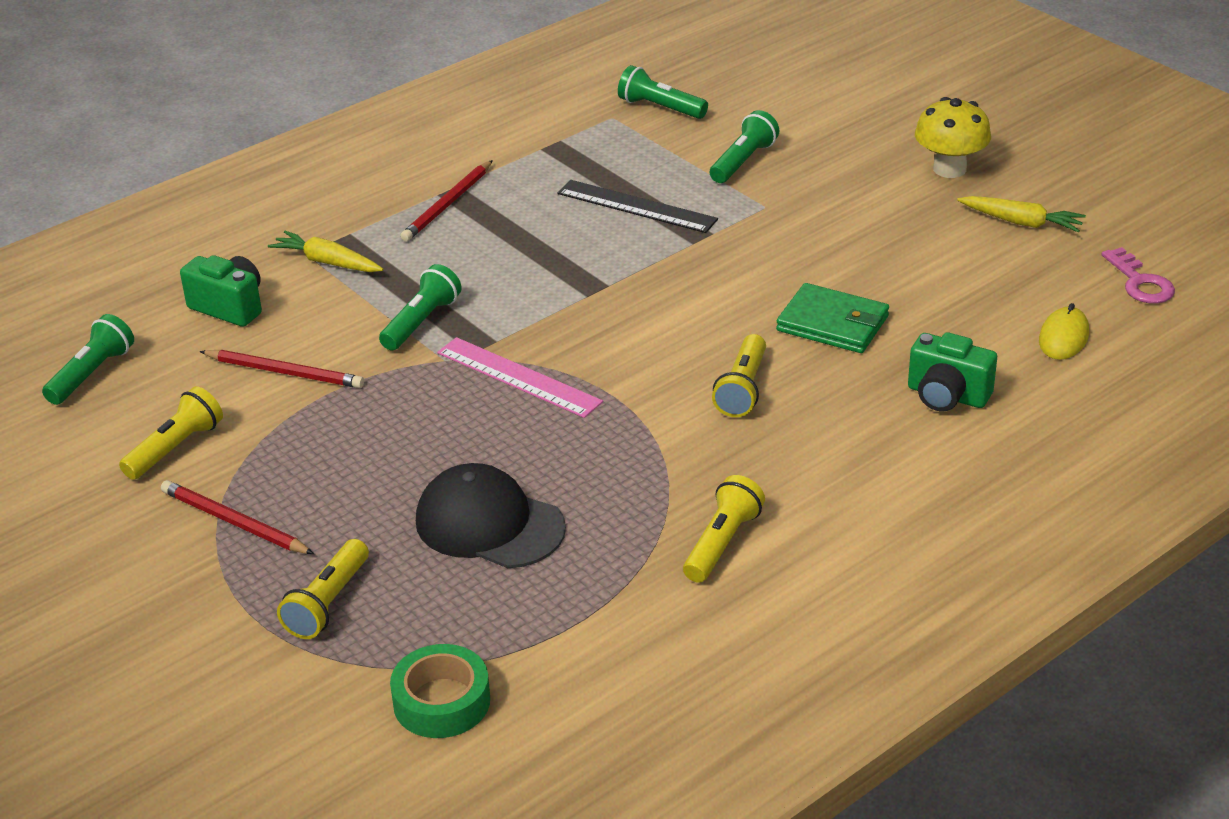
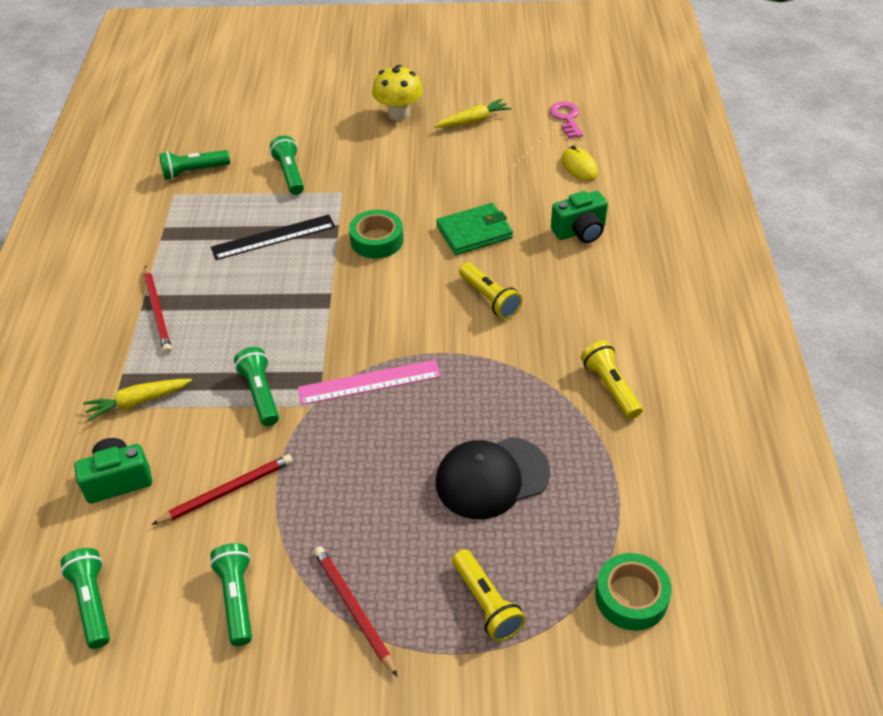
camera: 50 degrees left, 10 degrees up
(175, 448) = (237, 599): yellow flashlight -> green flashlight
(234, 522) = (353, 609): red pencil -> red pencil turned 75 degrees clockwise
(725, 269) = (377, 240): none -> green tape
(1140, 282) = (566, 118): pink key -> pink key turned 120 degrees counterclockwise

